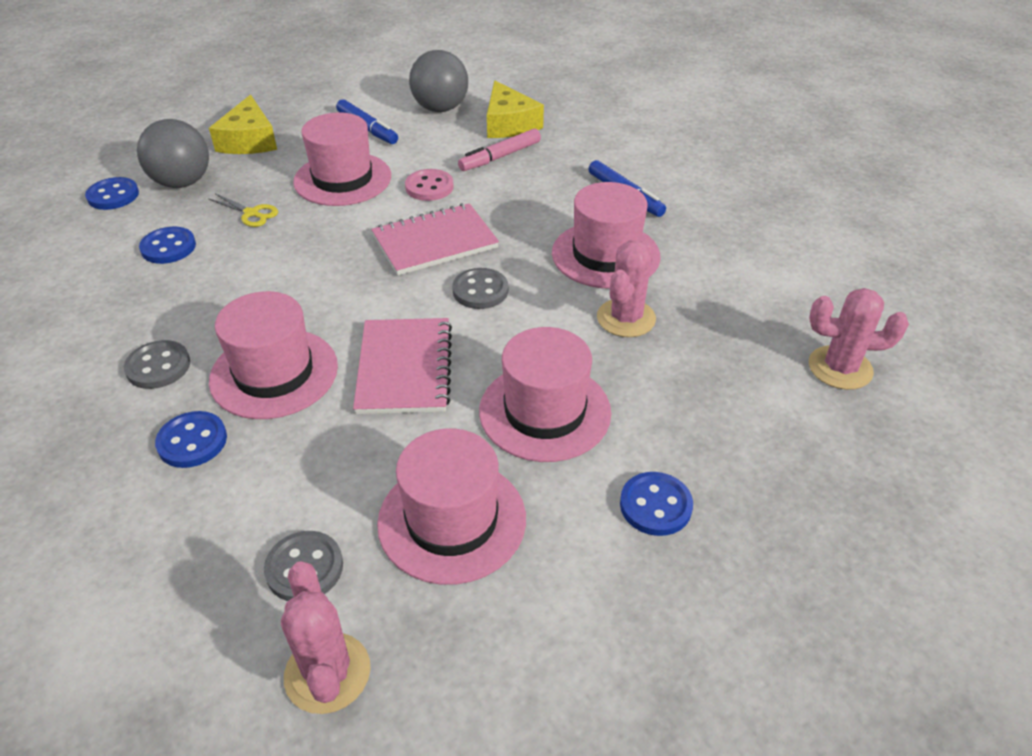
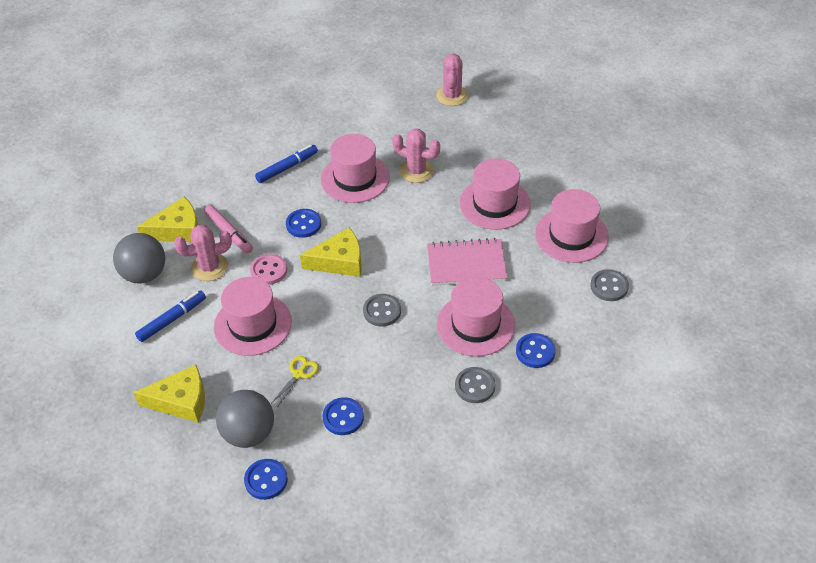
camera: 90 degrees left, 5 degrees up
(327, 673) = (659, 270): pink cactus -> pink cactus (209, 267)
(435, 242) = (339, 261): pink notebook -> yellow cheese
(480, 291) = (392, 235): grey button -> grey button (382, 311)
(655, 505) = (551, 165): blue button -> blue button (303, 224)

